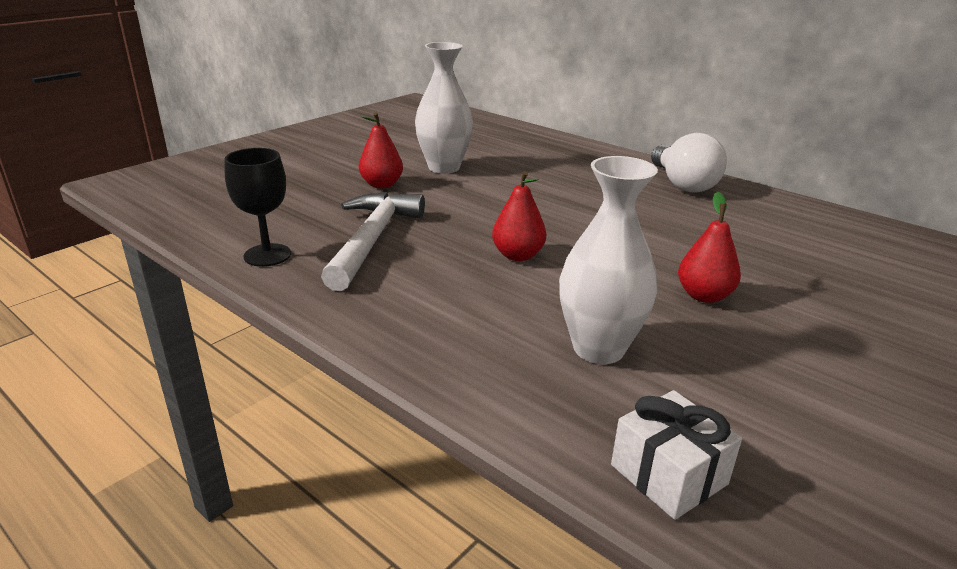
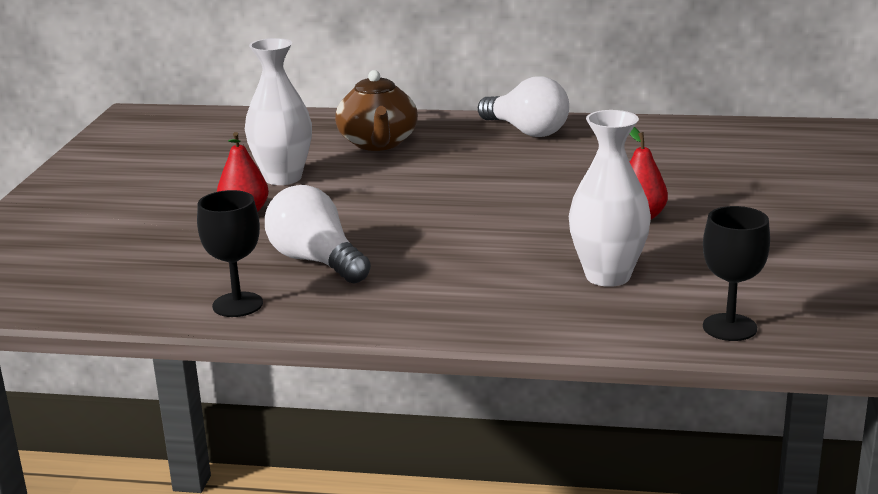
camera: 30 degrees left, 5 degrees down
(372, 239) = (316, 261): white hammer -> white light bulb
(518, 255) = (463, 233): red pear -> none
(547, 161) = (378, 143): none -> brown teapot
(668, 474) = (729, 327): white gift -> black goblet

